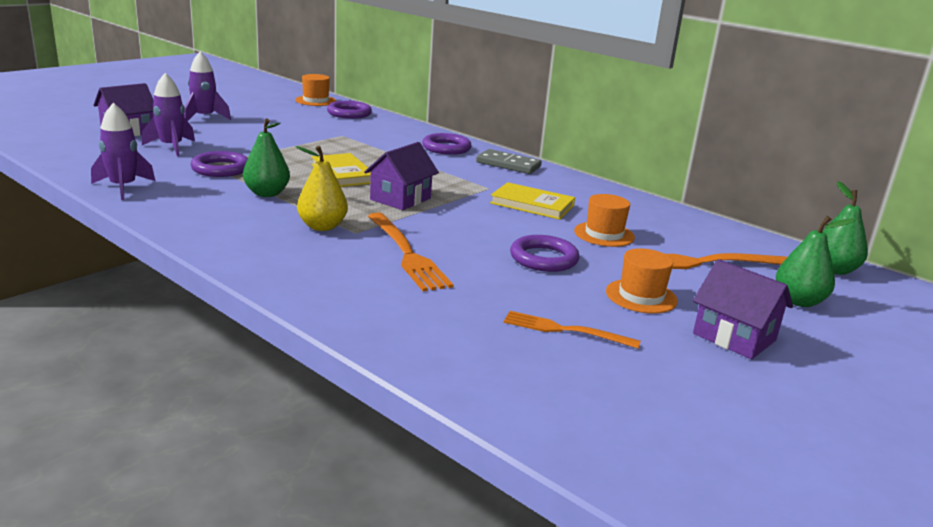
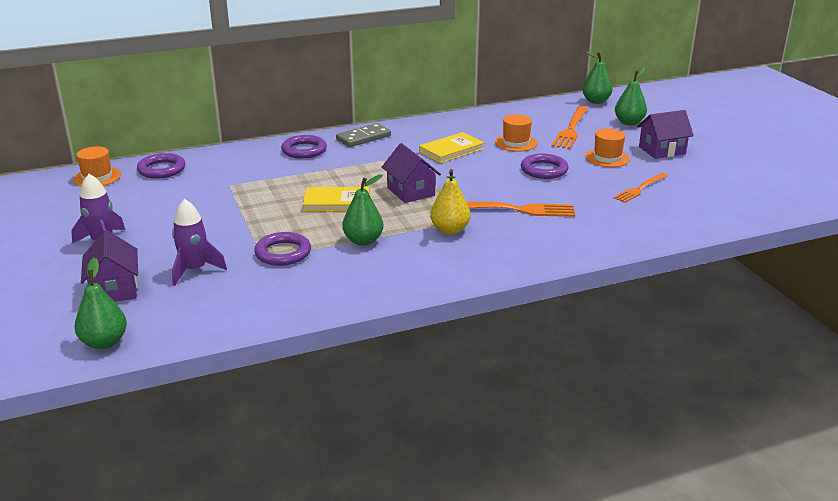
camera: 60 degrees left, 5 degrees up
(42, 141) = (104, 342): none -> green pear
(123, 187) = (301, 304): purple rocket -> none

